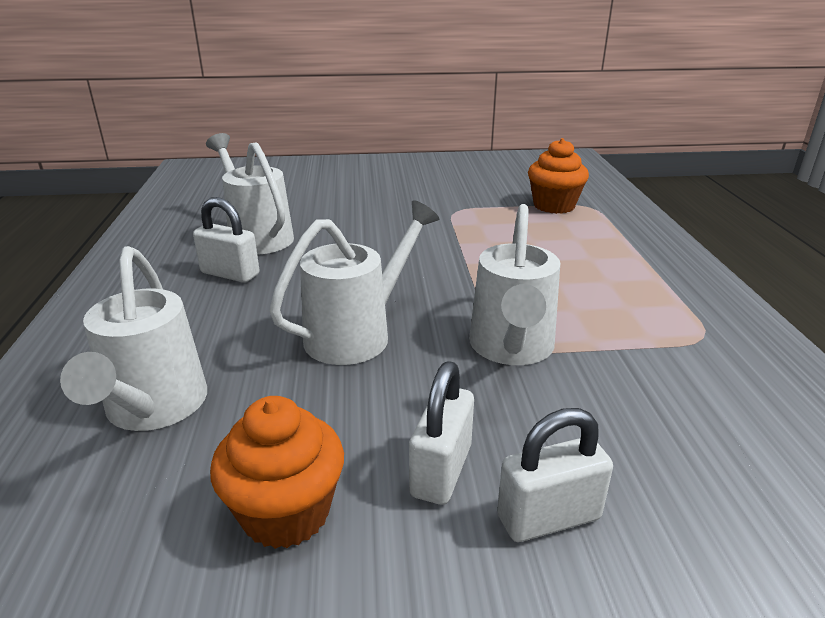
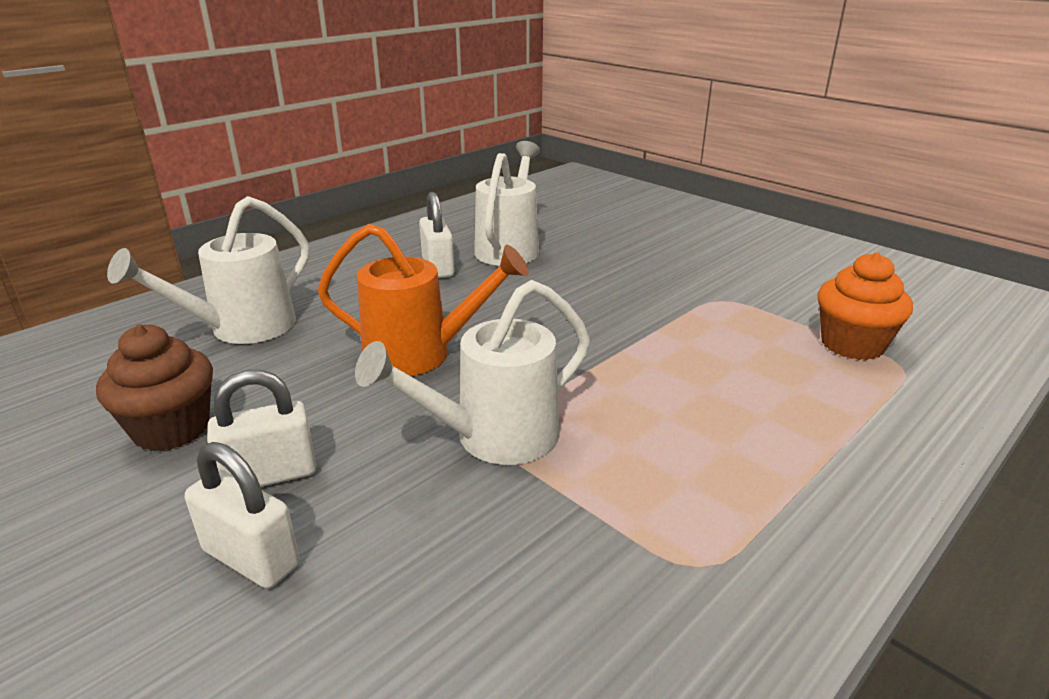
camera: 50 degrees right, 0 degrees up
(286, 513) = (171, 429): orange cupcake -> brown cupcake
(357, 334) = (420, 354): white watering can -> orange watering can

